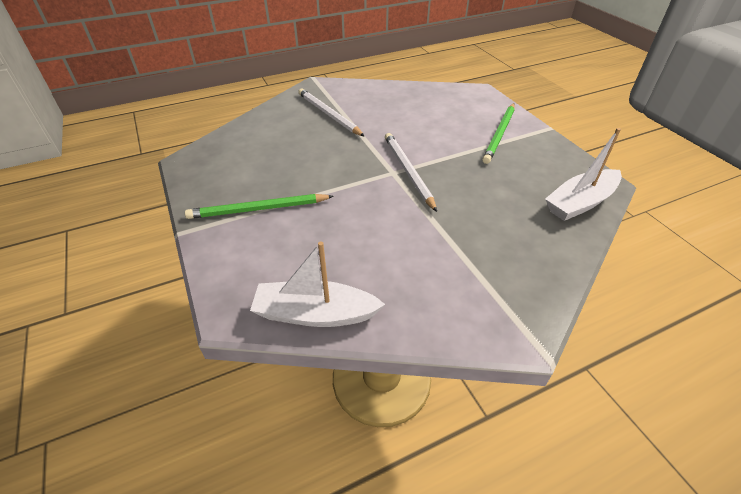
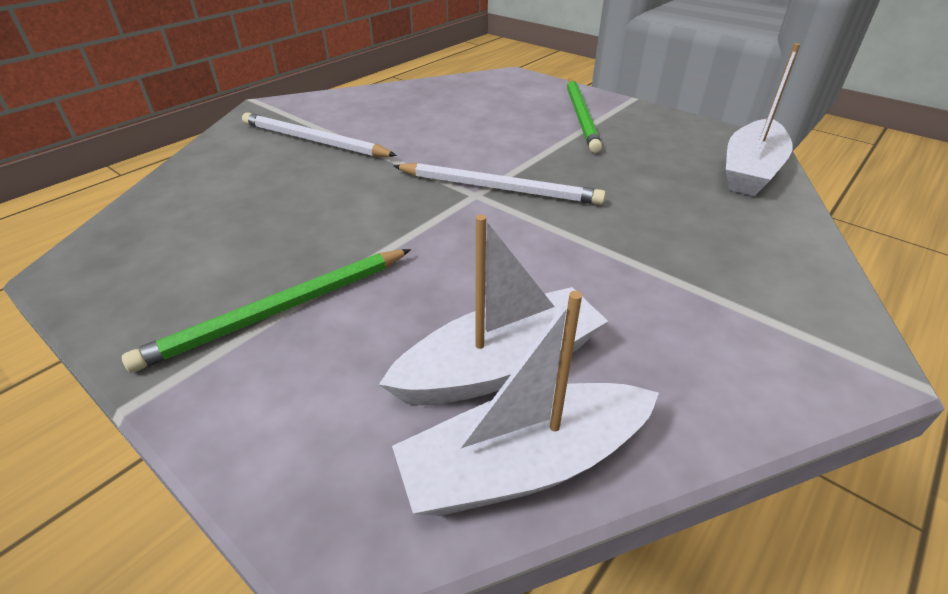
camera: 25 degrees left, 5 degrees down
(337, 268) = (500, 365): none -> white boat
(408, 172) = (498, 188): white pencil -> white pencil turned 150 degrees clockwise

